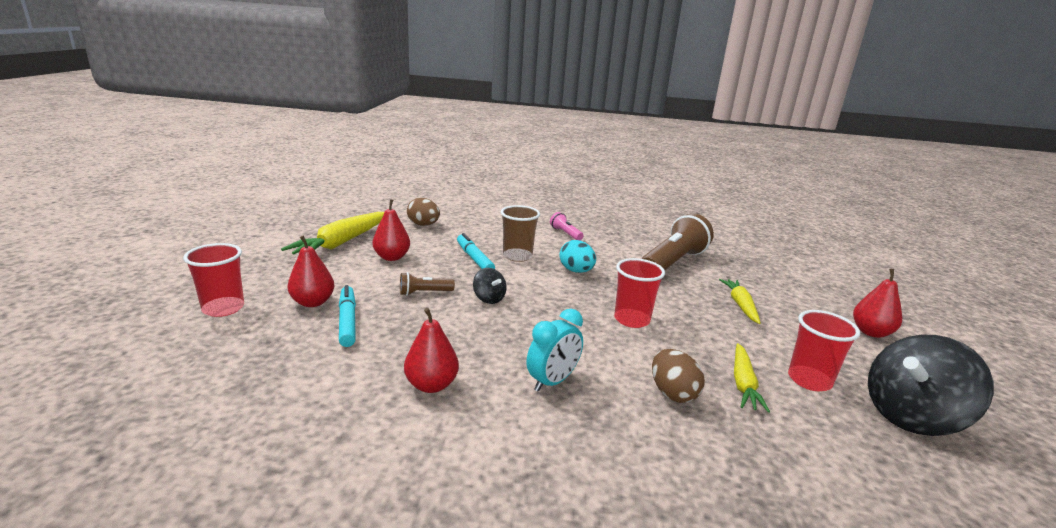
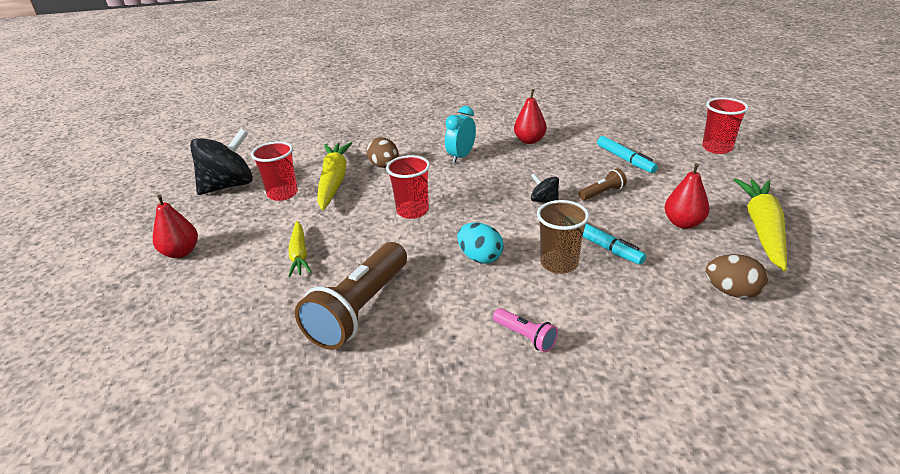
camera: 170 degrees right, 10 degrees up
(313, 302) = (670, 165): red pear -> none
(743, 383) = (334, 181): yellow carrot -> yellow carrot, size x1.68

